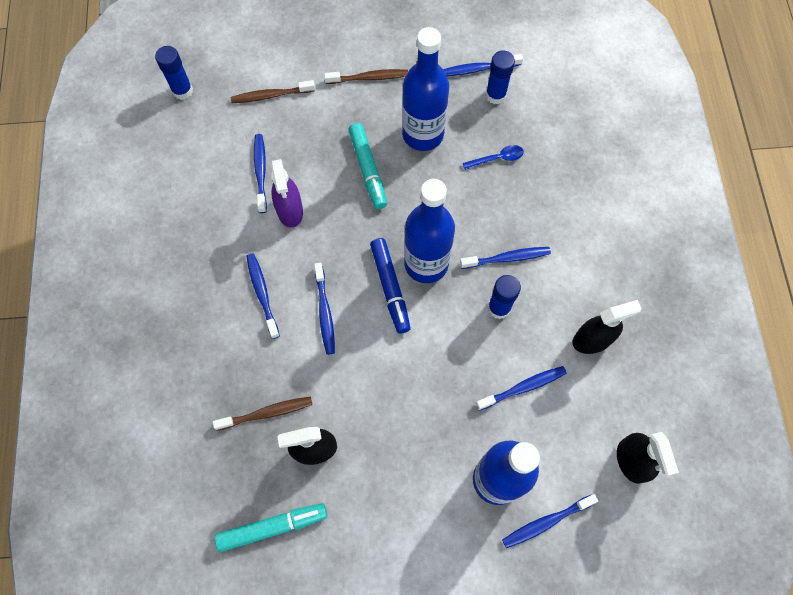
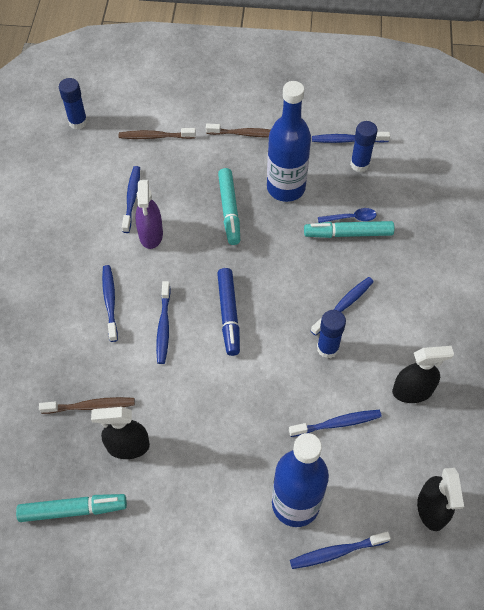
camera: 10 degrees right, 10 degrees down
(426, 263) = (266, 299): blue bottle -> none
(497, 177) = (348, 233): none -> turquoise marker
(506, 258) = (343, 305): blue toothbrush -> blue toothbrush turned 45 degrees counterclockwise

